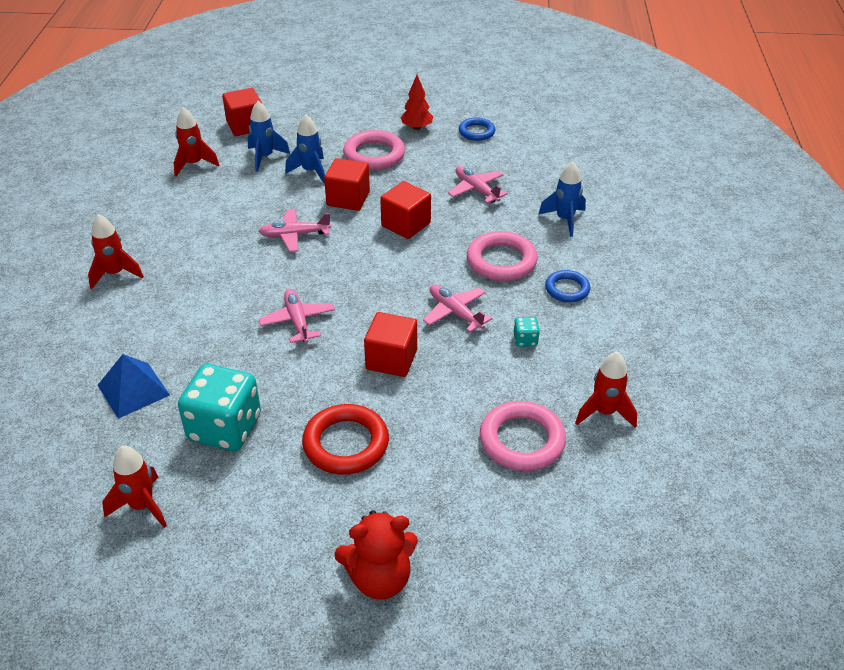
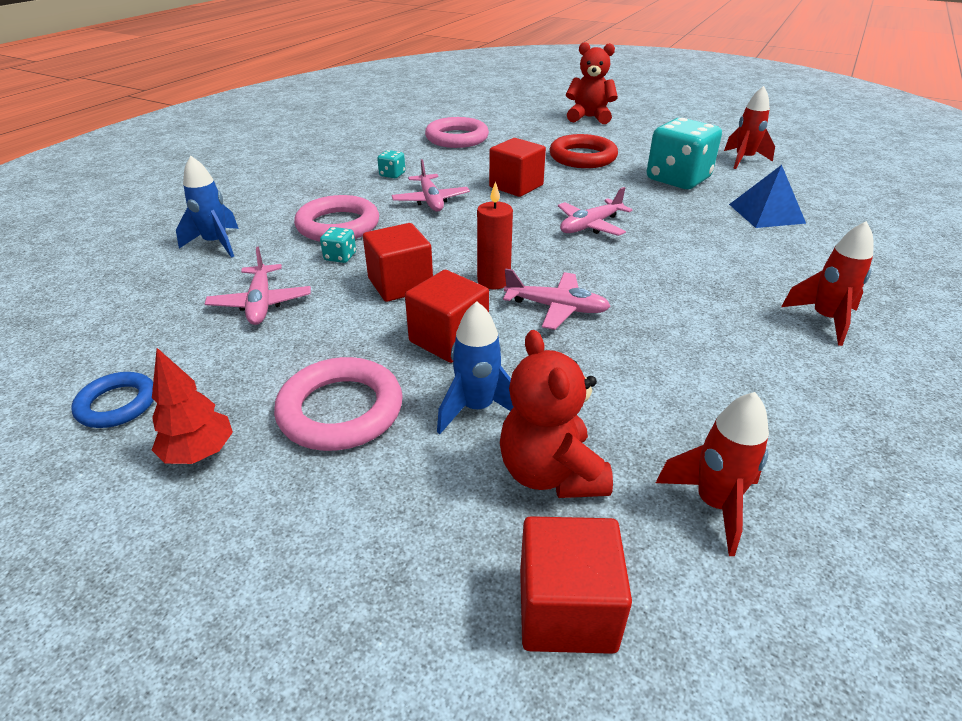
camera: 155 degrees left, 5 degrees down
(265, 157) = (550, 473): blue rocket -> red teddy bear
(297, 321) = (590, 226): pink plane -> pink plane turned 45 degrees clockwise
(346, 244) = (493, 281): none -> red candle
(467, 234) = (340, 257): none -> turquoise dice
(567, 289) = (310, 194): blue ring -> none
(604, 412) = (386, 137): red rocket -> none

